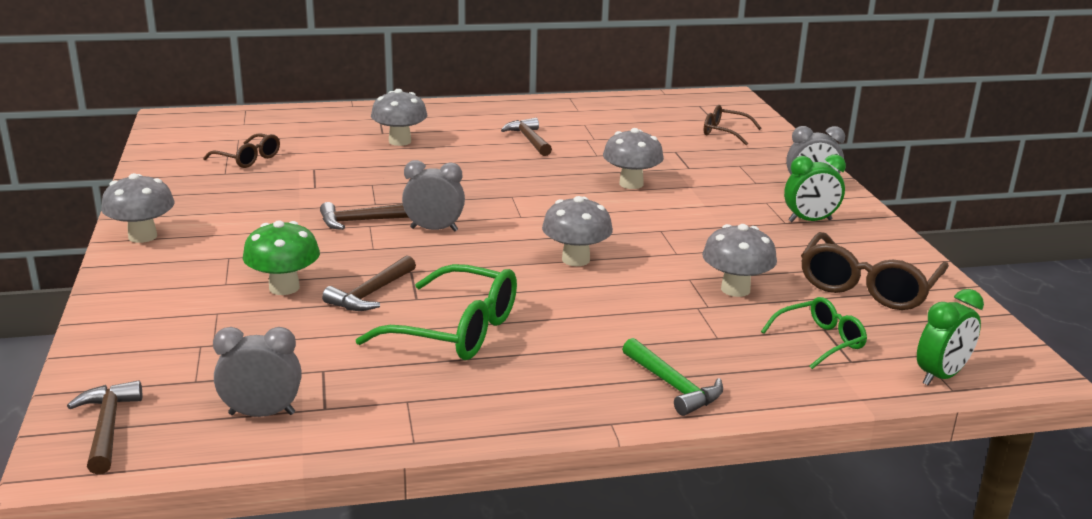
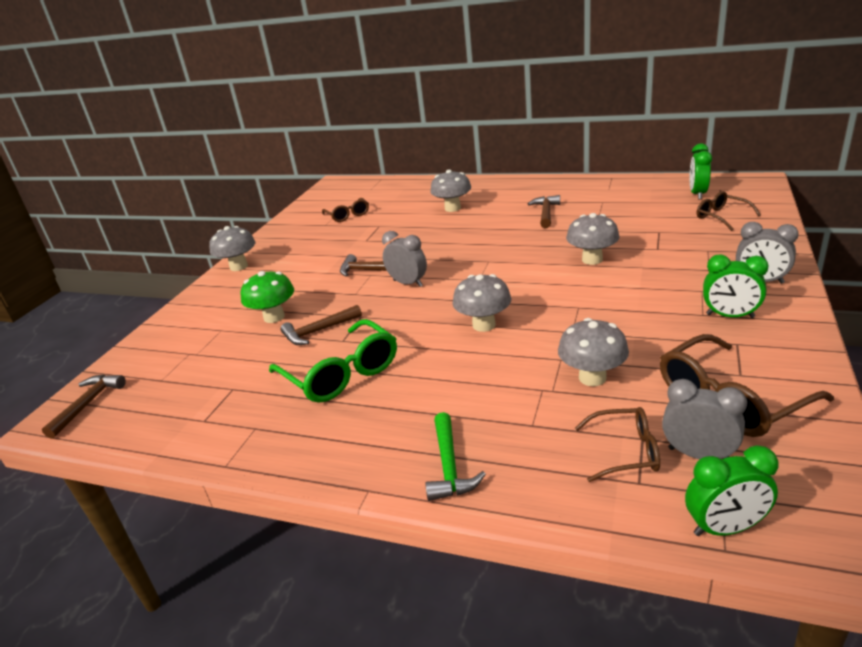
camera: 35 degrees right, 5 degrees up
(262, 414) = (167, 415): grey clock -> grey clock (698, 454)
(681, 111) = (697, 194): none -> green clock
(820, 341) = (626, 451): green glasses -> brown glasses

